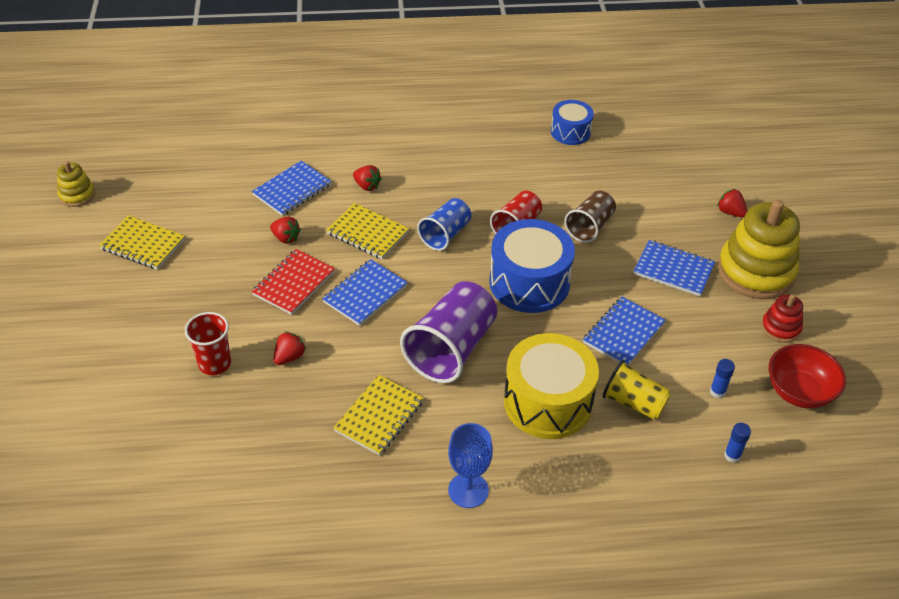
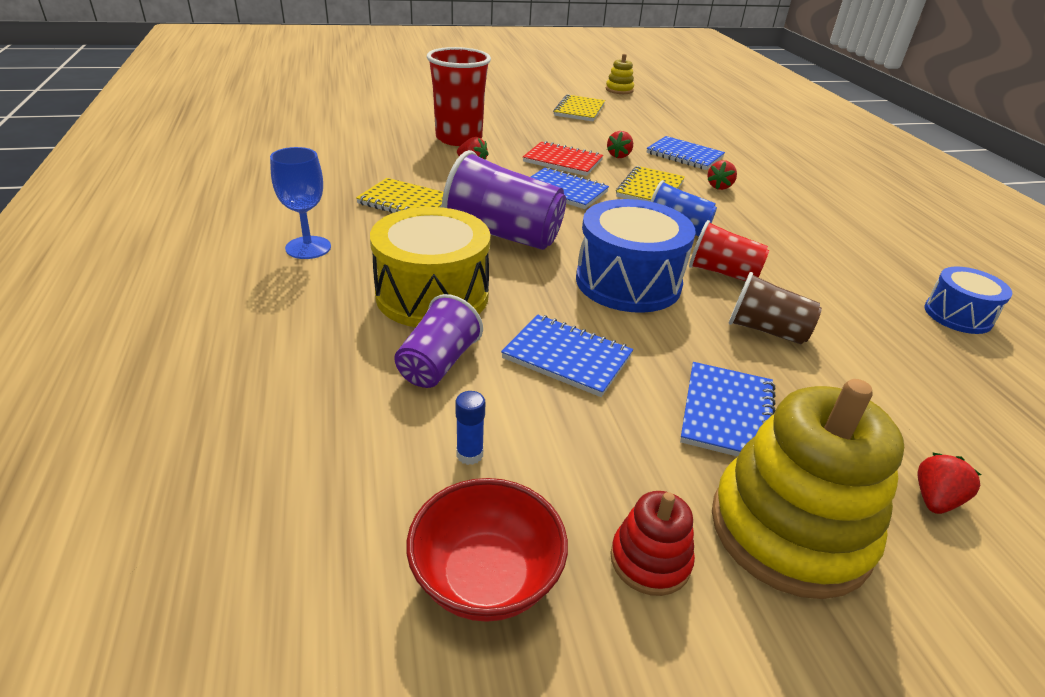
camera: 80 degrees right, 10 degrees down
(215, 364) = (459, 138): red cup -> red cup, size x1.66
(634, 402) = (438, 364): yellow cup -> purple cup
(732, 455) = (336, 465): blue glue stick -> none

